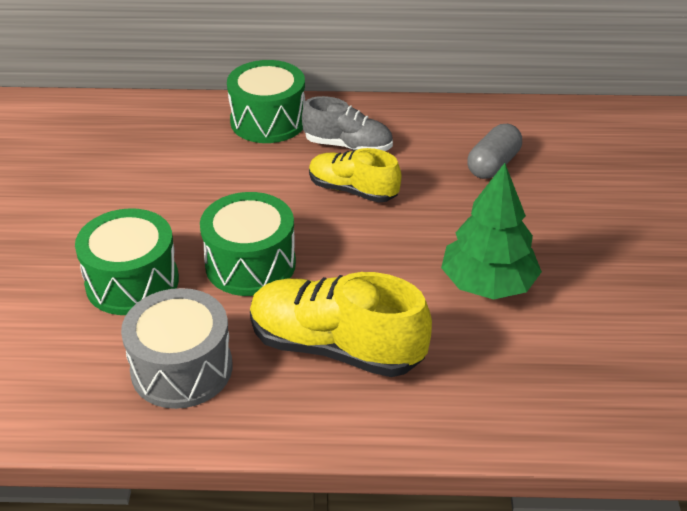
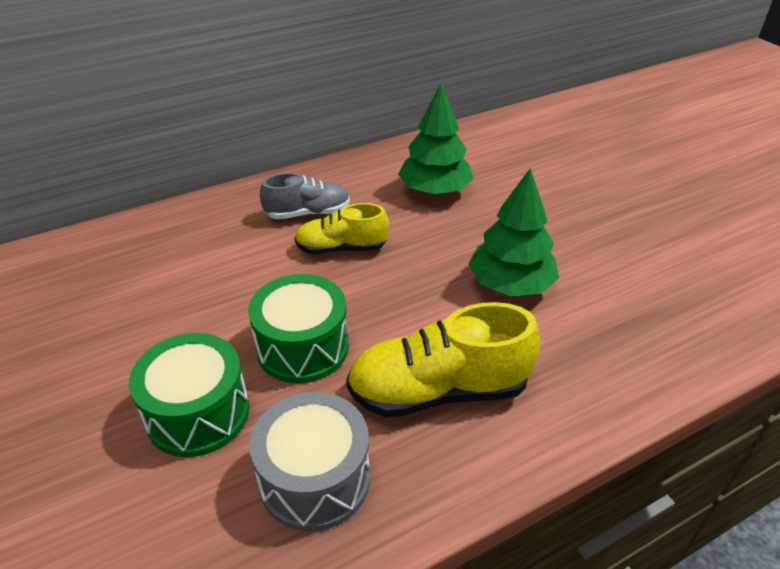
camera: 30 degrees left, 0 degrees up
(268, 121) = (220, 215): green drum -> none
(493, 165) = (434, 190): grey capsule -> green tree

